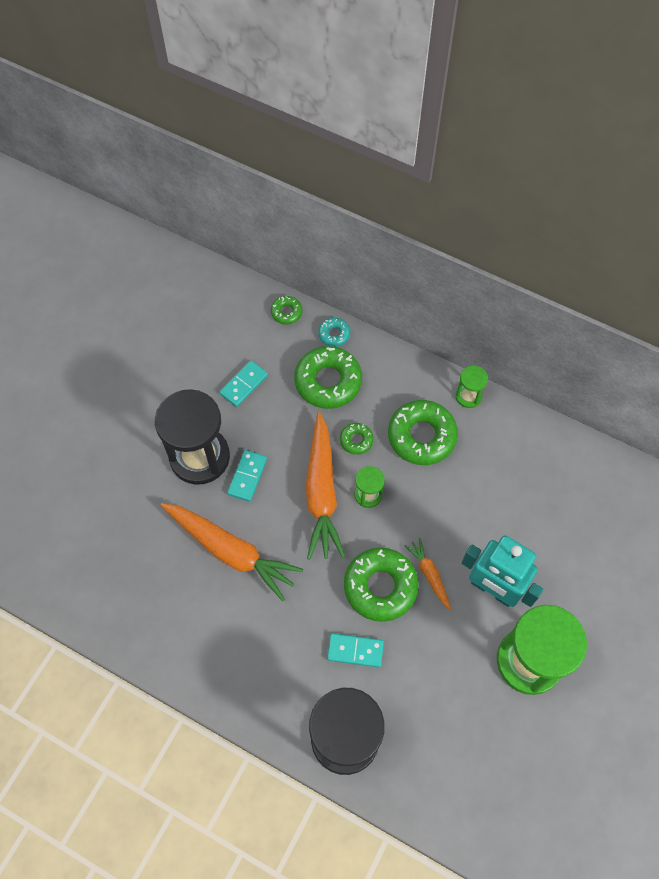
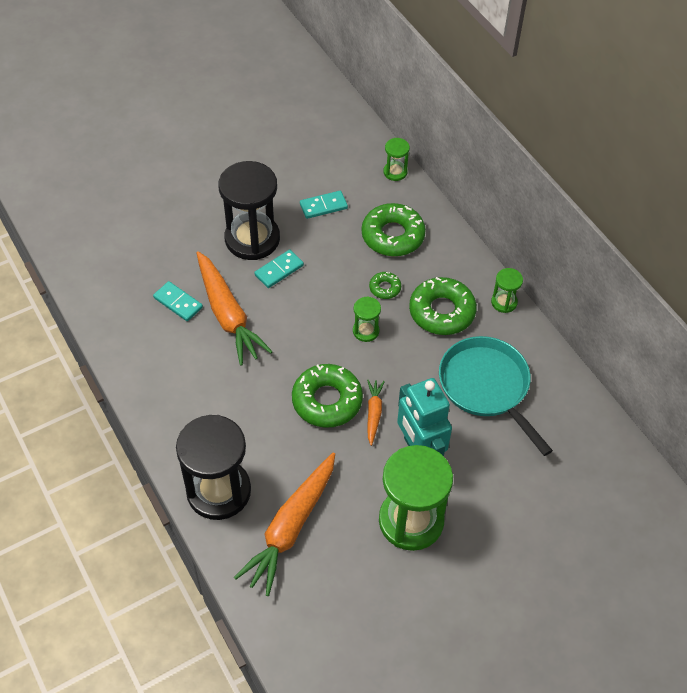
camera: 30 degrees right, 10 degrees down
(286, 312) = (395, 172): green donut -> green hourglass
(321, 493) = (329, 311): orange carrot -> orange carrot (290, 528)
(334, 334) = (422, 205): turquoise donut -> none
(355, 650) = (273, 434): turquoise domino -> turquoise domino (178, 302)
(507, 490) = (487, 387): none -> turquoise pan

